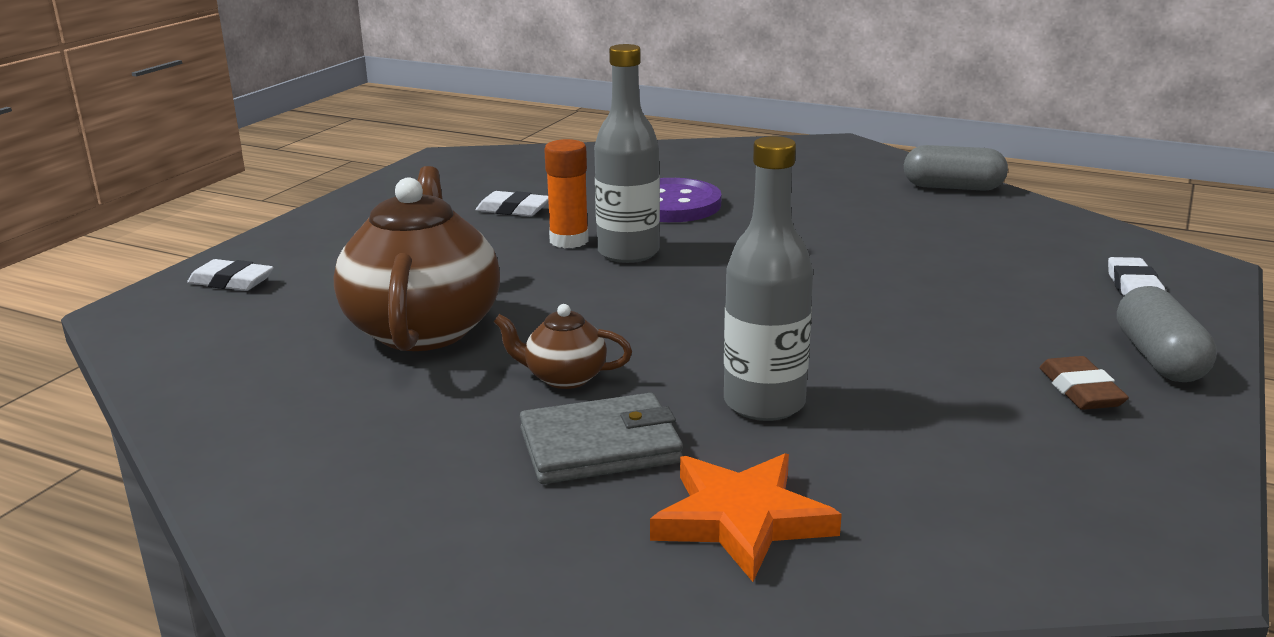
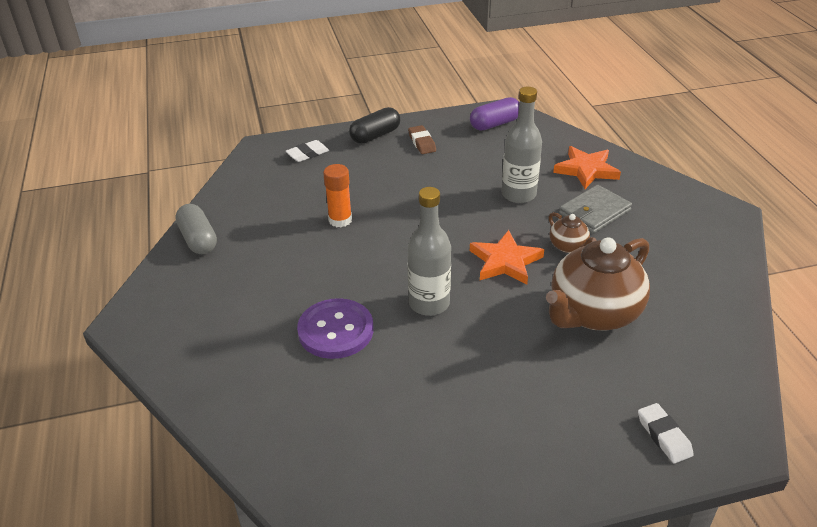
camera: 130 degrees left, 15 degrees up
(513, 210) = (420, 397): white eraser -> none
(569, 241) = (439, 336): orange glue stick -> orange glue stick (340, 220)
(600, 446) = (594, 212): grey wallet -> grey wallet turned 75 degrees counterclockwise
(618, 320) = (505, 261): none -> orange star
(1080, 391) = (422, 143): brown eraser -> brown eraser turned 60 degrees counterclockwise
(1095, 509) = (495, 124): none -> purple capsule
(1159, 359) = (375, 135): grey capsule -> black capsule

